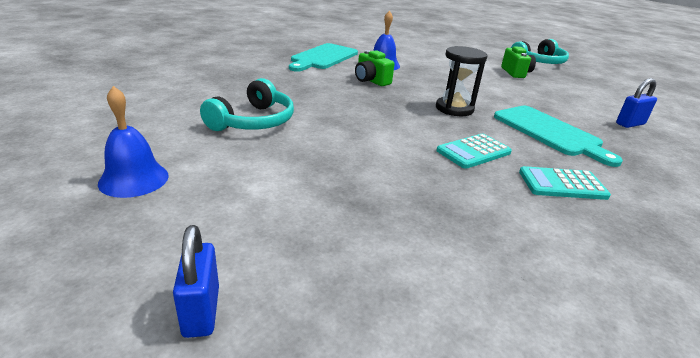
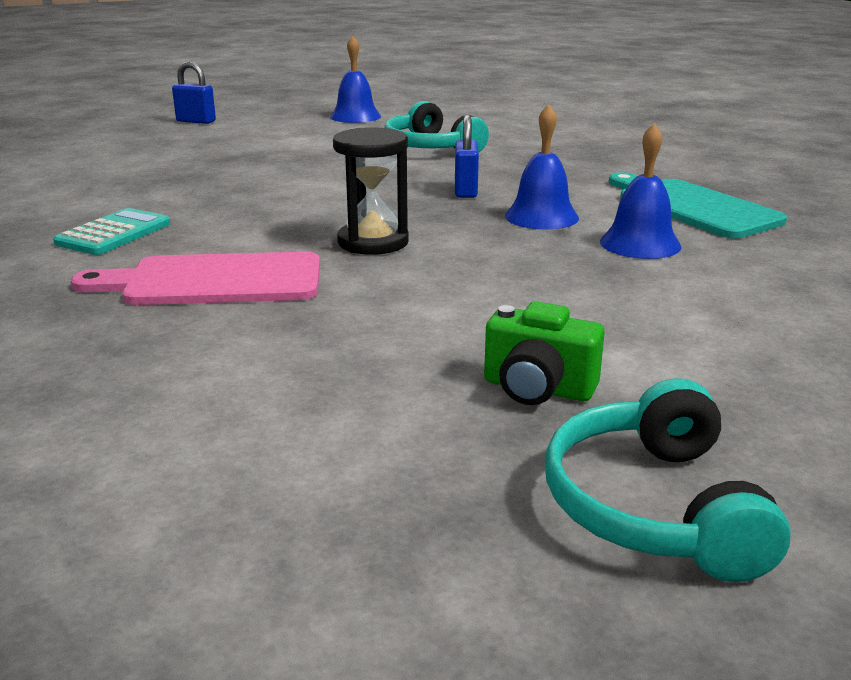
camera: 120 degrees right, 5 degrees down
(371, 81) = (541, 217): green camera -> blue bell
(473, 152) = (241, 215): turquoise calculator -> none
(550, 132) = (214, 281): turquoise cutting board -> pink cutting board
(630, 124) = (123, 384): blue padlock -> blue padlock (465, 191)

